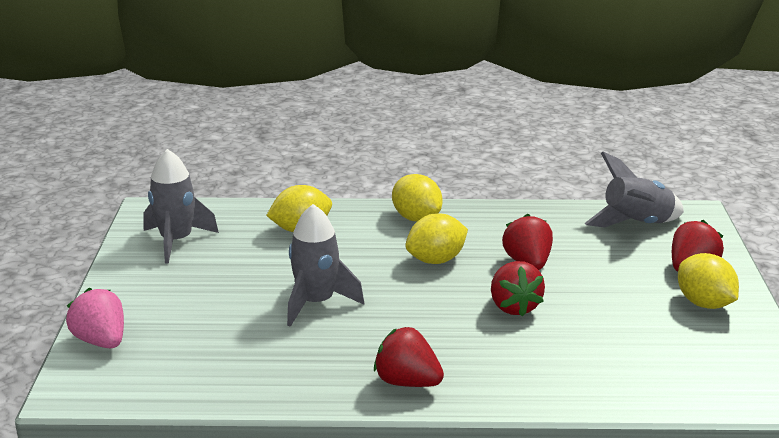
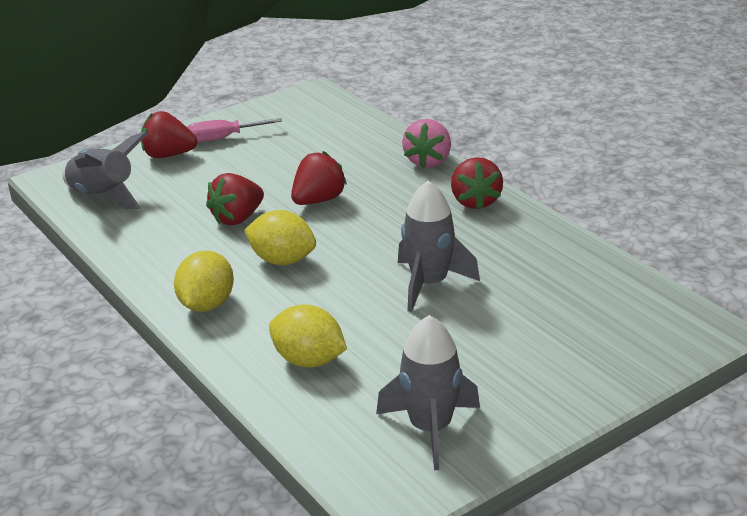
camera: 125 degrees left, 5 degrees up
(101, 341) = (637, 358): pink strawberry -> pink strawberry (428, 161)
(704, 303) = (222, 138): yellow lemon -> pink screwdriver

